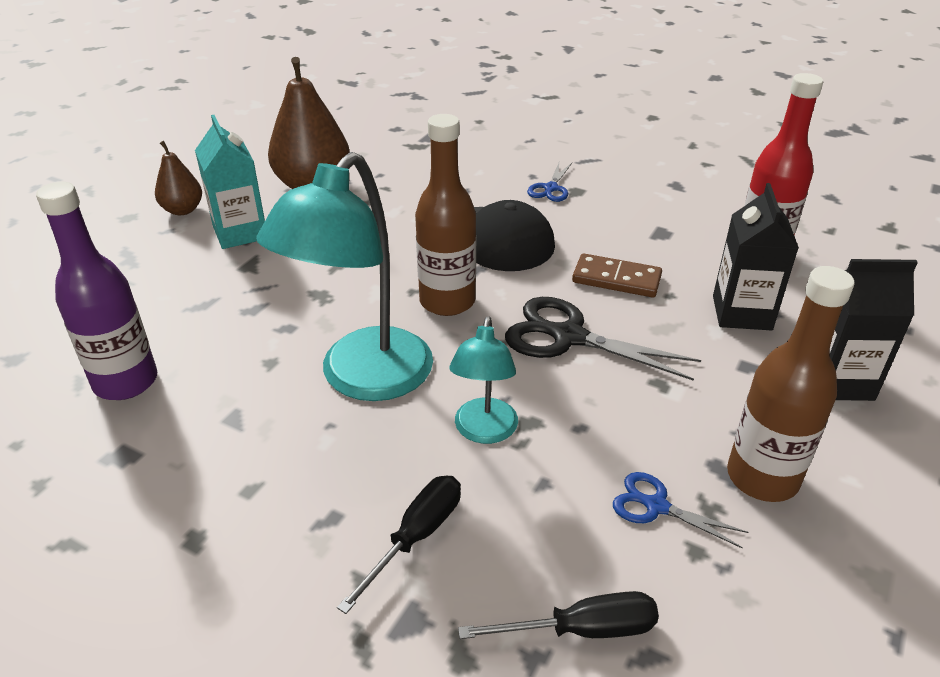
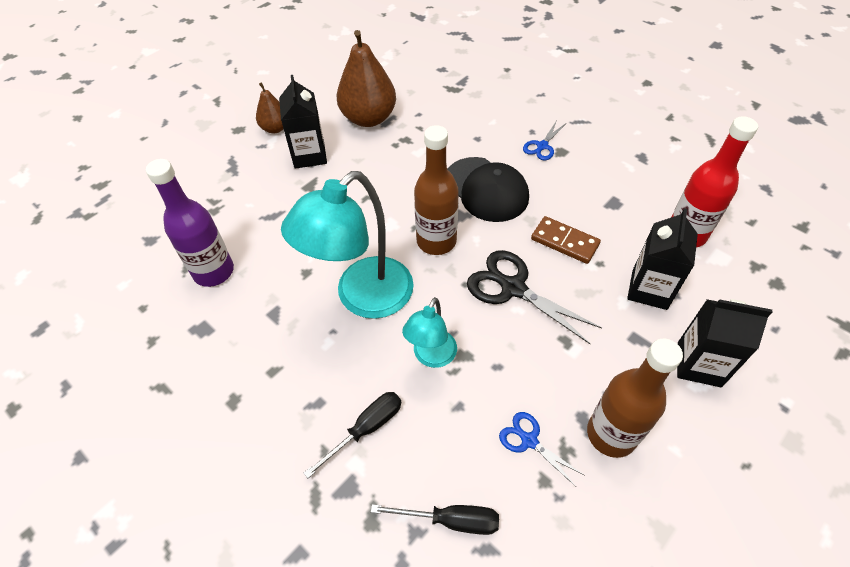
camera: 15 degrees right, 15 degrees up
(240, 233) = (309, 155): turquoise carton -> black carton

